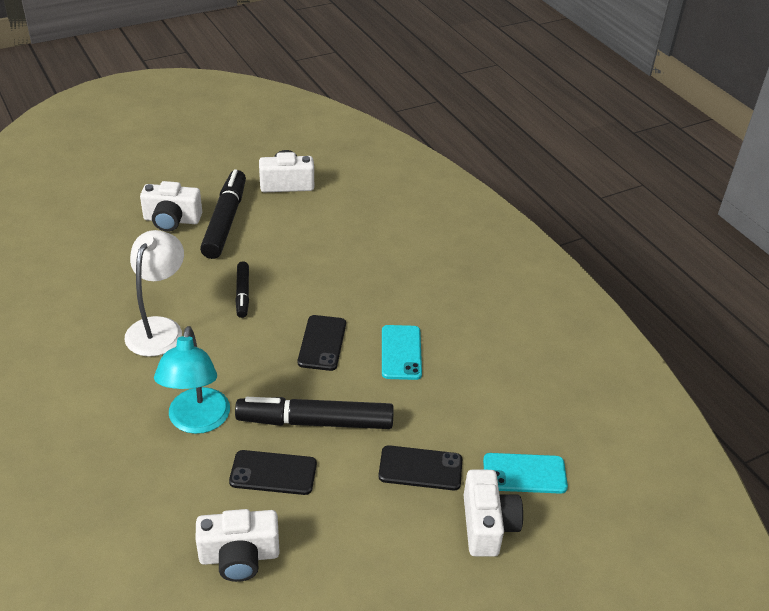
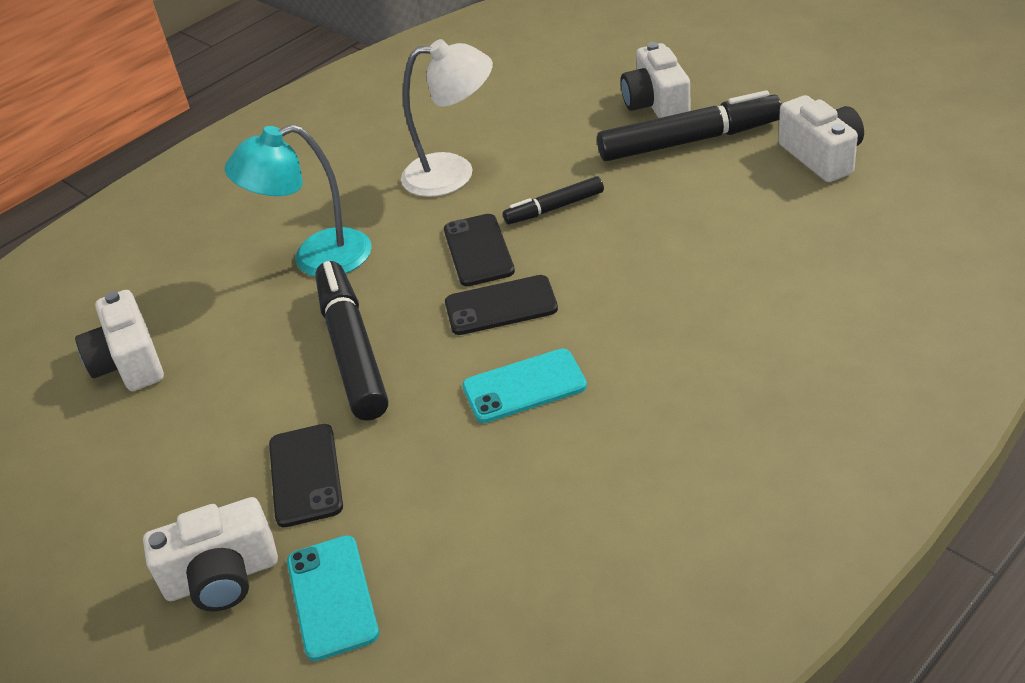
camera: 80 degrees right, 0 degrees up
(273, 473) = (256, 344): black phone -> black phone (478, 250)

